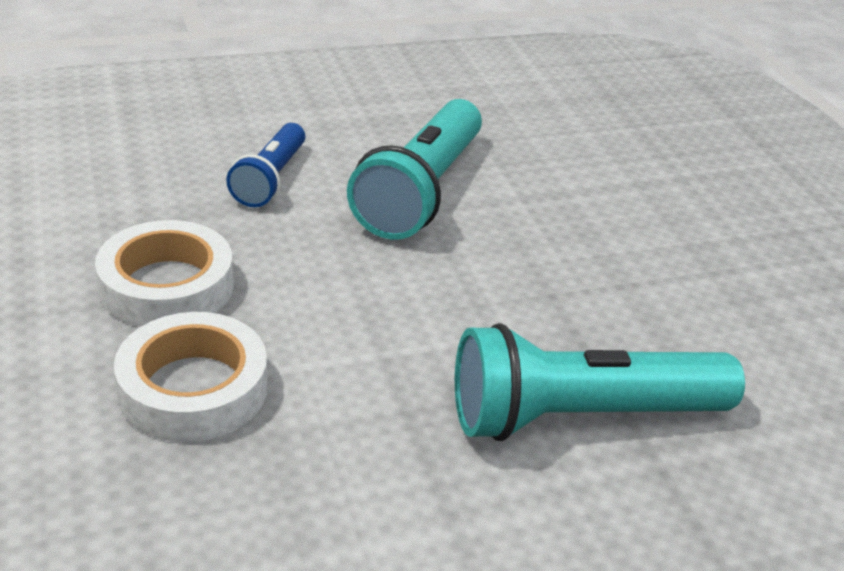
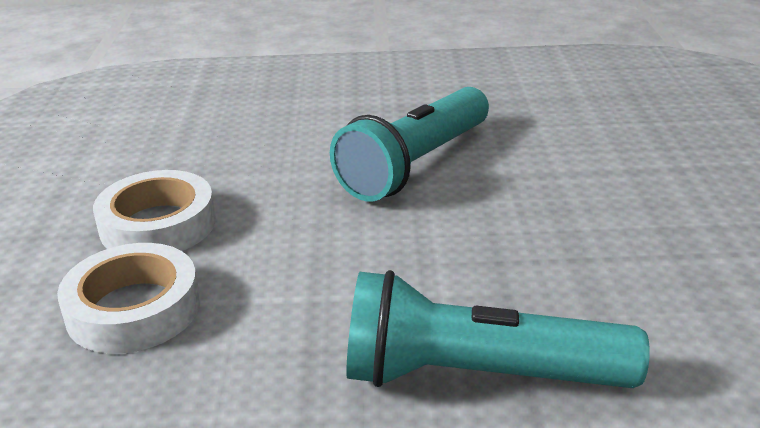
camera: 20 degrees right, 5 degrees down
(270, 179) = (288, 148): blue flashlight -> none

